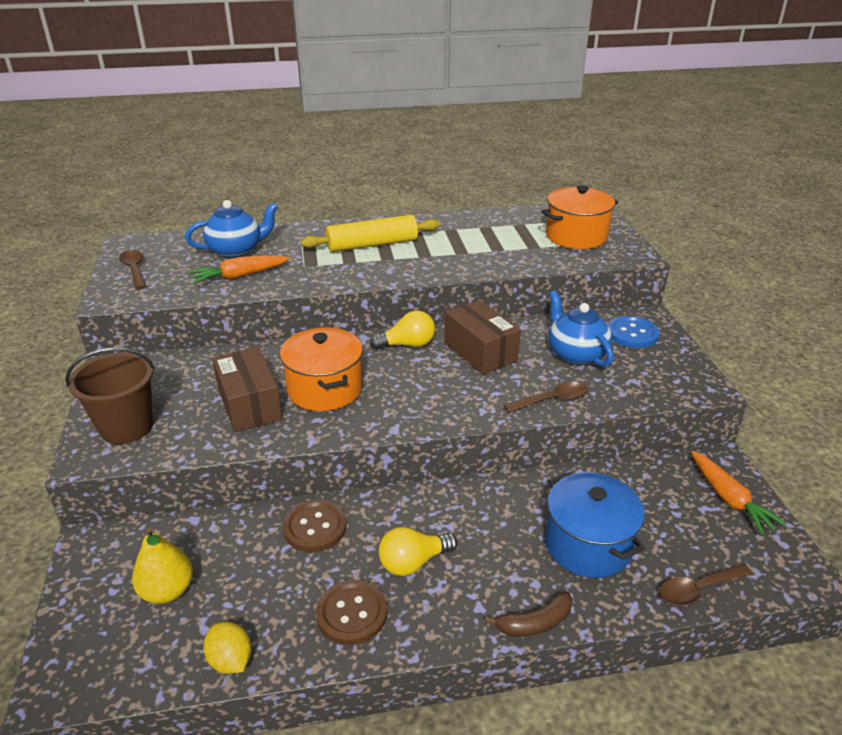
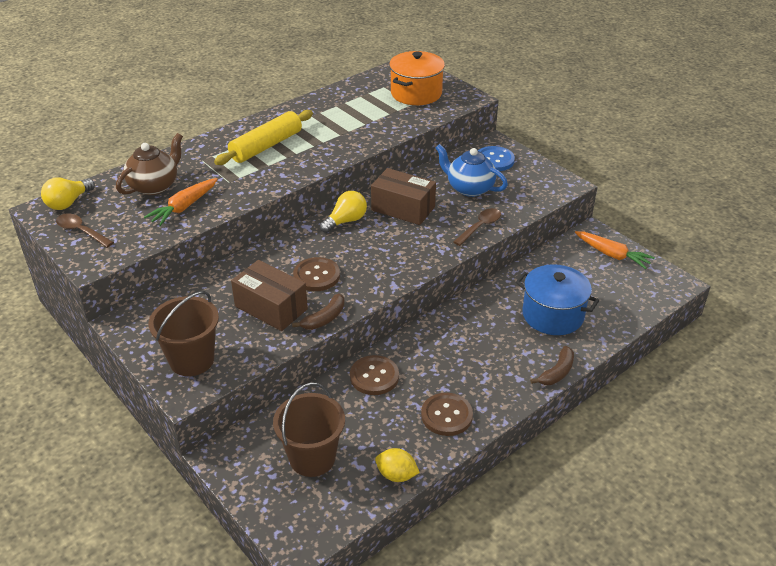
camera: 30 degrees left, 5 degrees up
(167, 591) = (312, 458): yellow pear -> brown bucket
(236, 251) = (154, 186): blue teapot -> brown teapot
(288, 436) = (324, 318): none -> brown banana
(325, 389) = (316, 276): orange pot -> brown button
(413, 562) = (458, 370): yellow light bulb -> yellow light bulb (68, 203)
(698, 589) = (629, 315): brown spoon -> none

